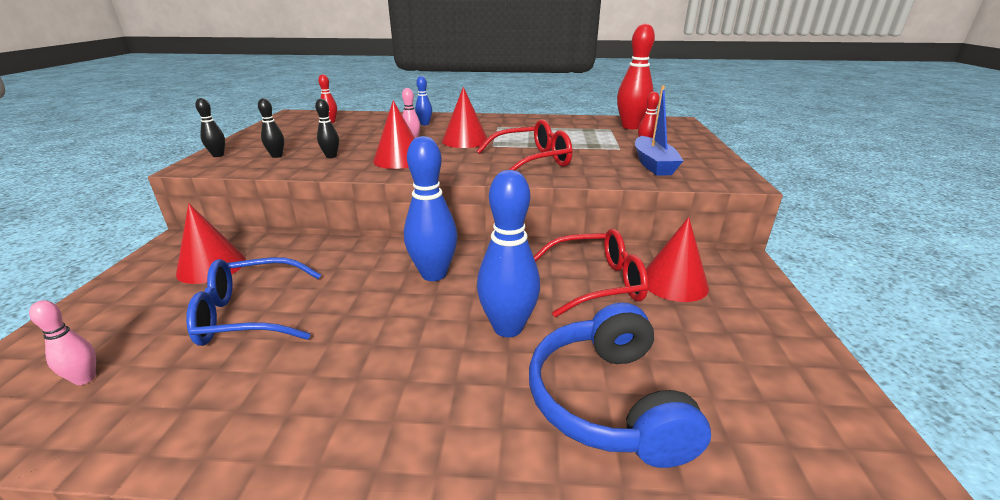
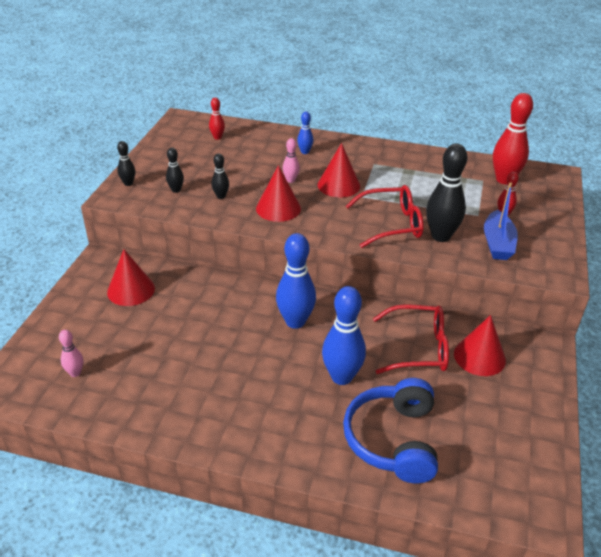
camera: 10 degrees right, 10 degrees up
(251, 314) = (166, 339): blue glasses -> none
(589, 164) = (441, 236): none -> black bowling pin

